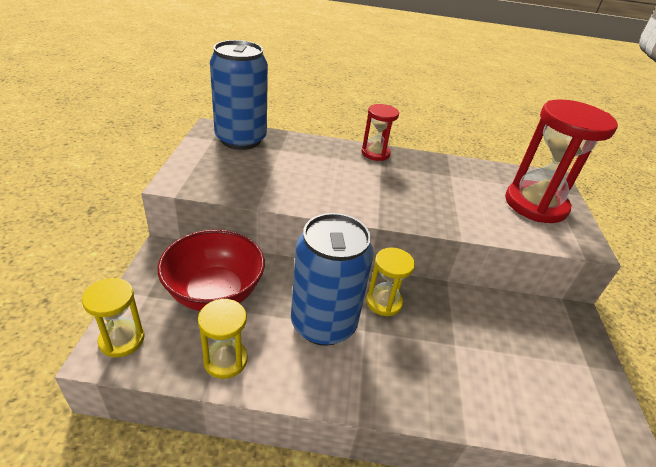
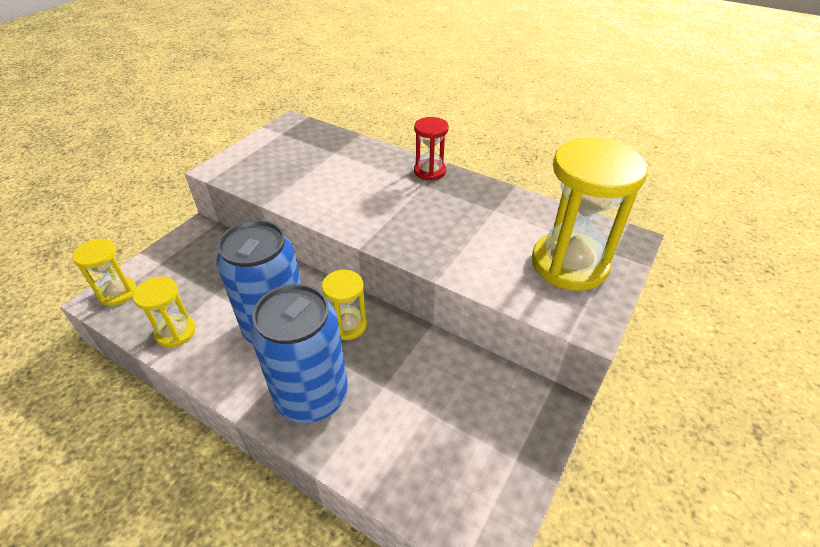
camera: 30 degrees right, 5 degrees up
(215, 292) = (210, 275): red bowl -> none
(241, 139) = (306, 137): blue can -> blue can (312, 396)
(535, 204) = (569, 264): red hourglass -> yellow hourglass

